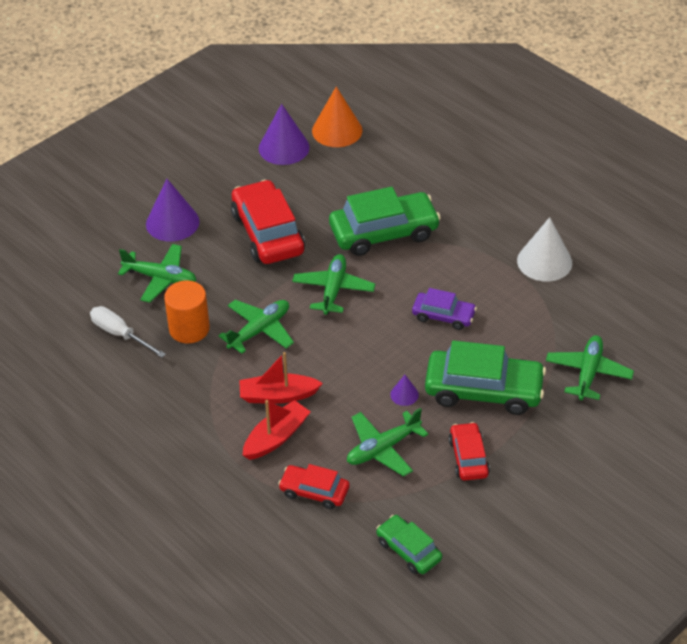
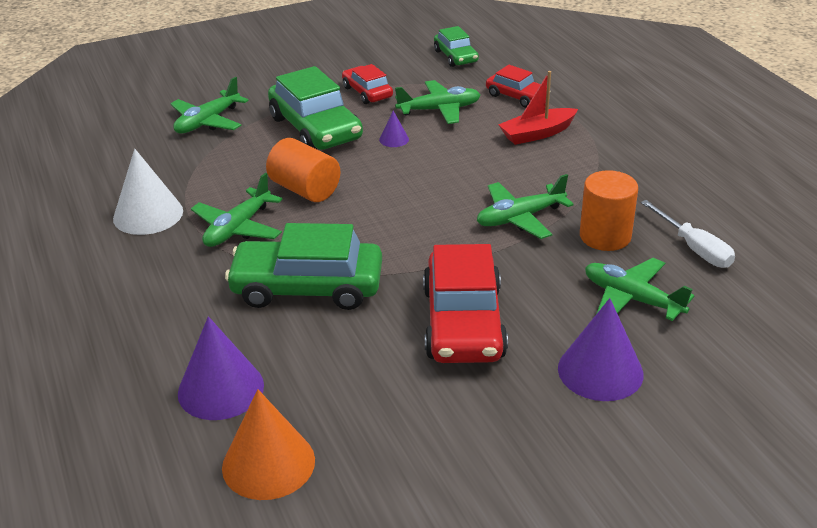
camera: 160 degrees left, 10 degrees down
(278, 395) = (522, 161): red boat -> none
(284, 148) = (375, 454): purple cone -> purple cone (221, 389)
(333, 290) = (412, 239): green plane -> green plane (238, 228)
(443, 316) = (305, 190): purple car -> orange cylinder
(468, 457) = (367, 92): red car -> red car turned 135 degrees clockwise
(483, 390) = (315, 128): green car -> green car turned 150 degrees counterclockwise

